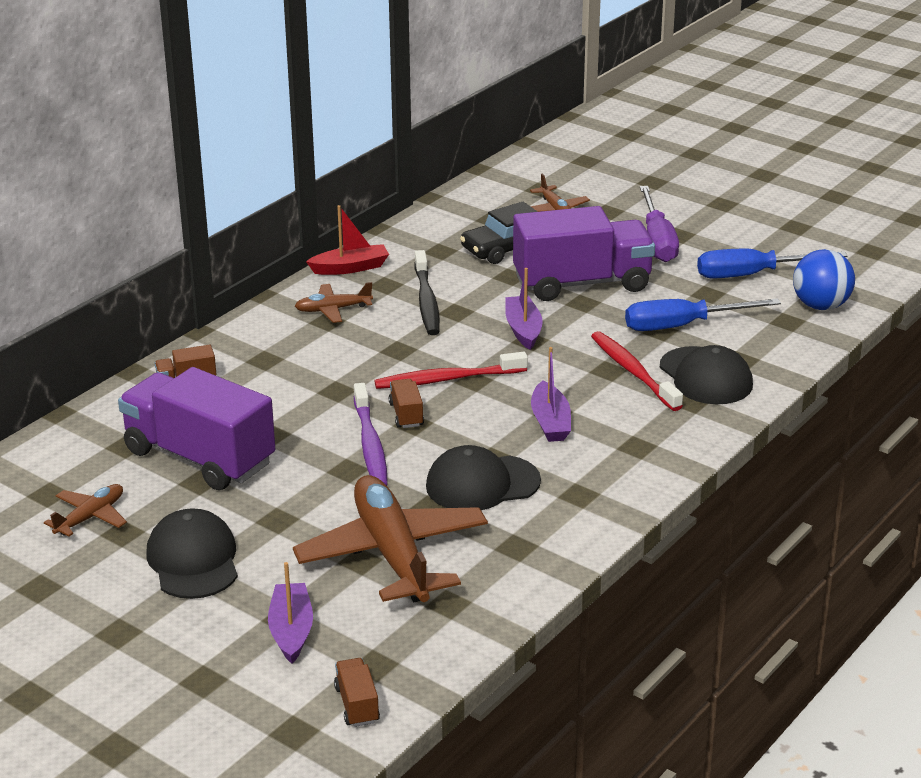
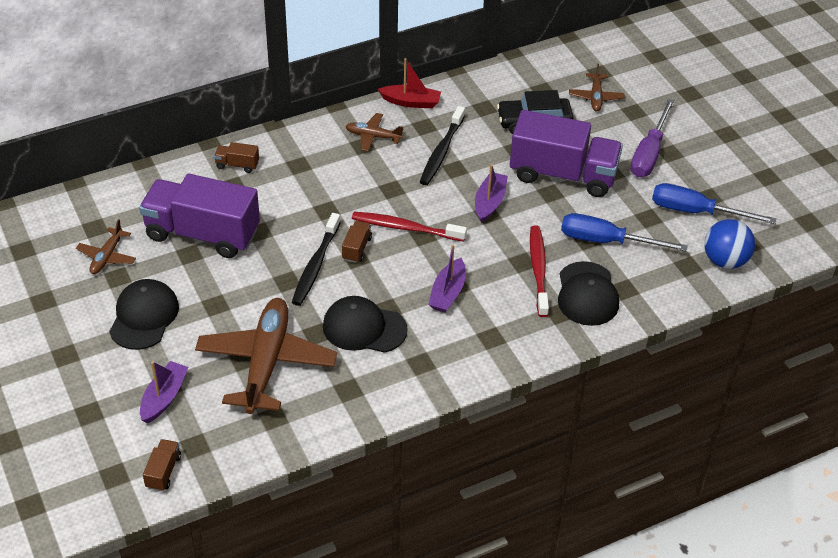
camera: 25 degrees right, 15 degrees up
(90, 517) = (107, 257): brown plane -> brown plane turned 135 degrees clockwise
(199, 457) = (202, 234): purple truck -> purple truck turned 45 degrees counterclockwise
(370, 445) = (315, 265): purple toothbrush -> black toothbrush

